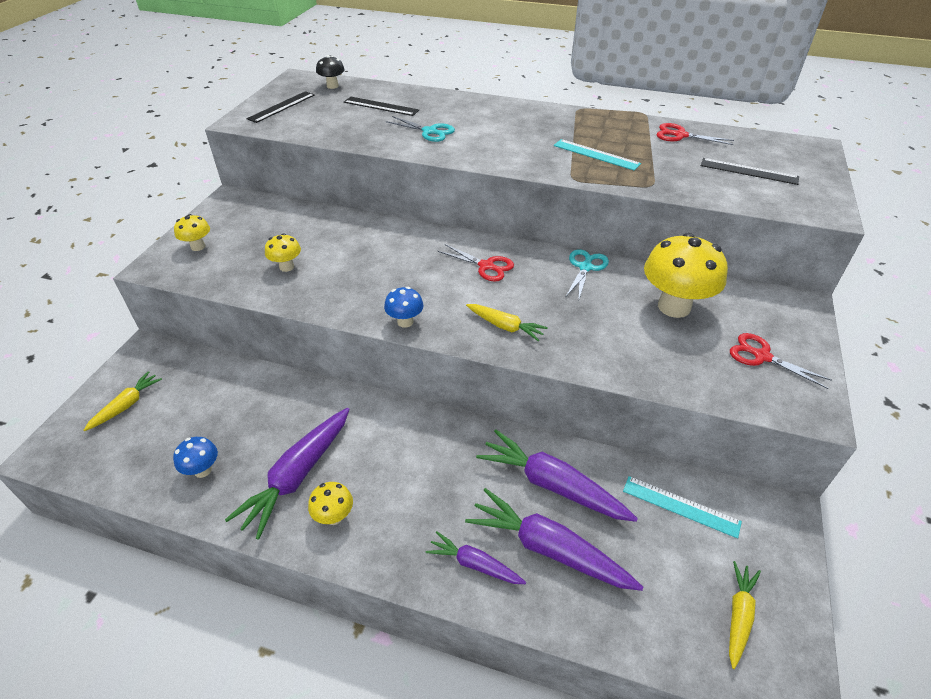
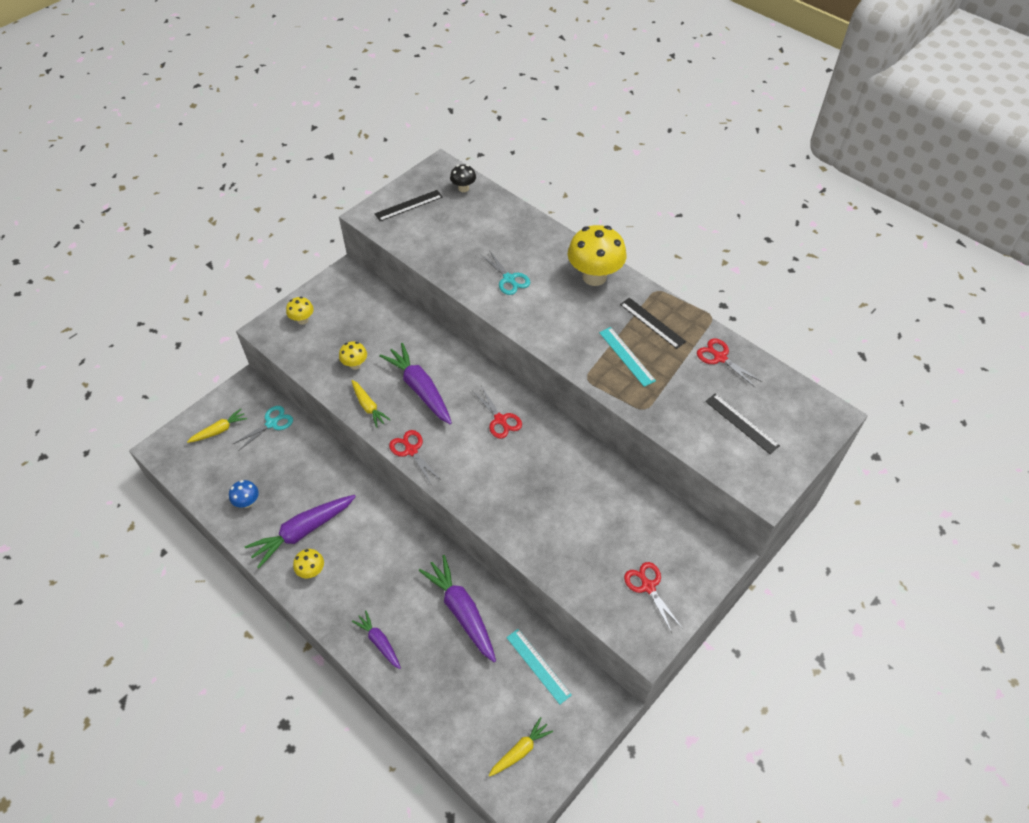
camera: 25 degrees right, 10 degrees up
(381, 106) = (488, 231): black ruler -> black ruler (652, 323)
(405, 322) = (411, 450): blue mushroom -> red scissors
(505, 326) = (478, 483): yellow carrot -> yellow carrot (368, 406)
(548, 549) = (431, 653): purple carrot -> purple carrot (420, 389)
(585, 267) = (576, 451): turquoise scissors -> turquoise scissors (272, 423)
(674, 307) = (617, 516): yellow mushroom -> yellow mushroom (594, 277)

